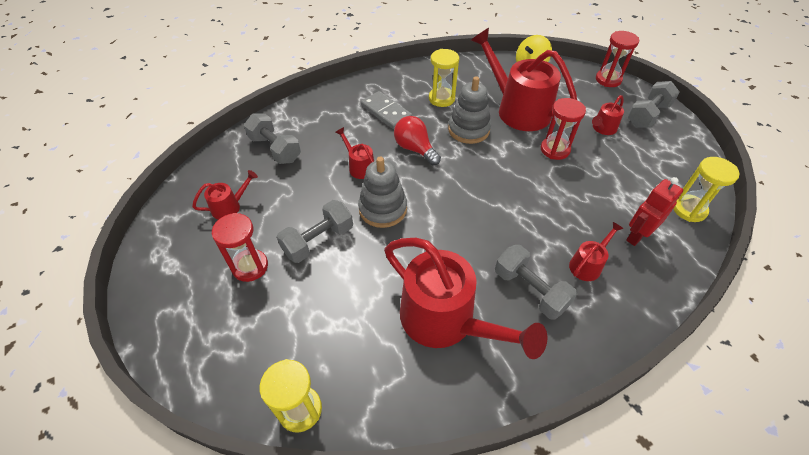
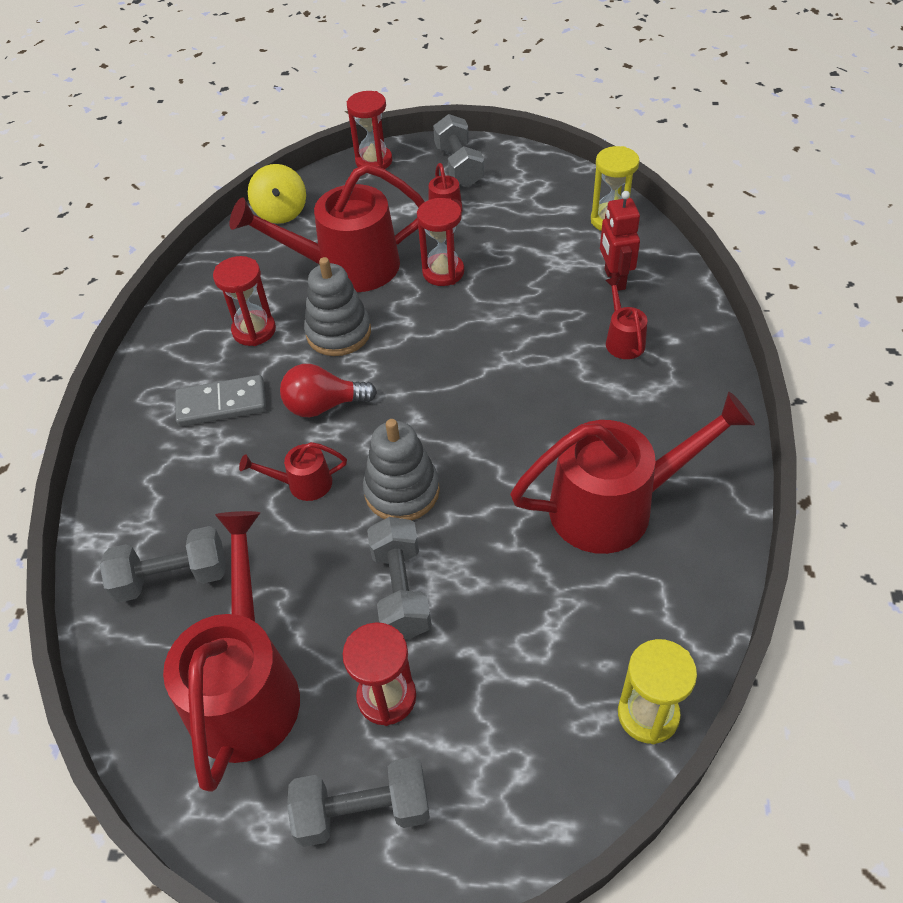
camera: 55 degrees left, 0 degrees up
(230, 206) = (246, 686): red watering can -> red watering can, size x2.21
(441, 99) = (254, 330): yellow hourglass -> red hourglass
(530, 290) = (623, 406): grey dumbbell -> grey dumbbell (363, 810)

